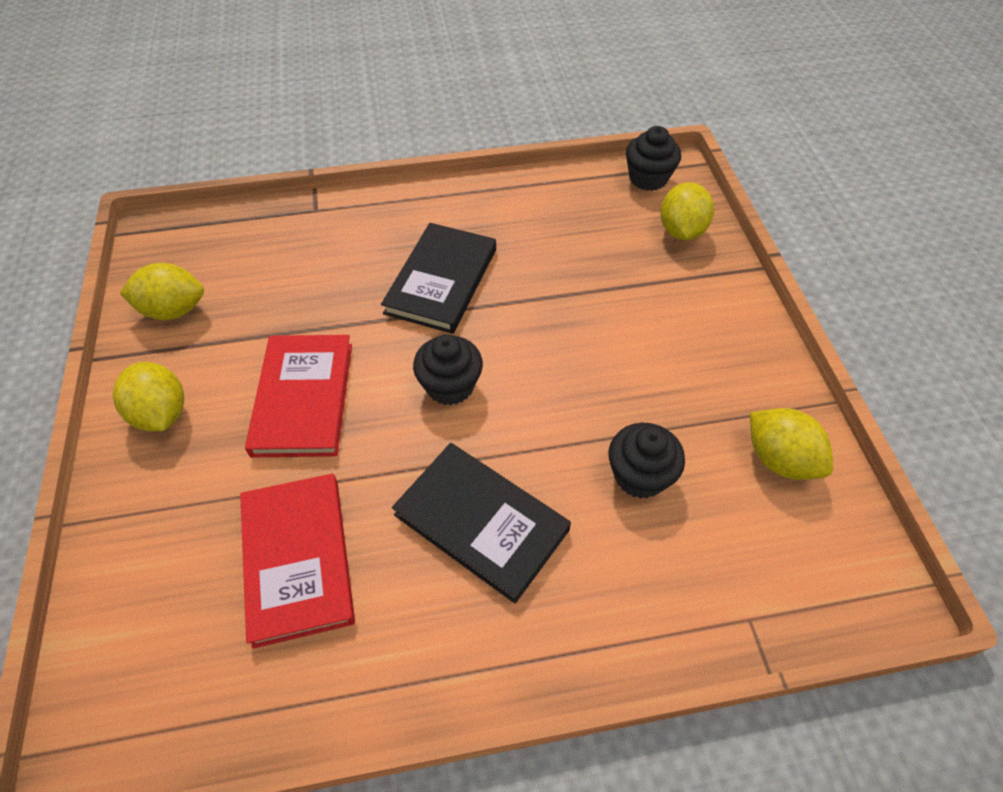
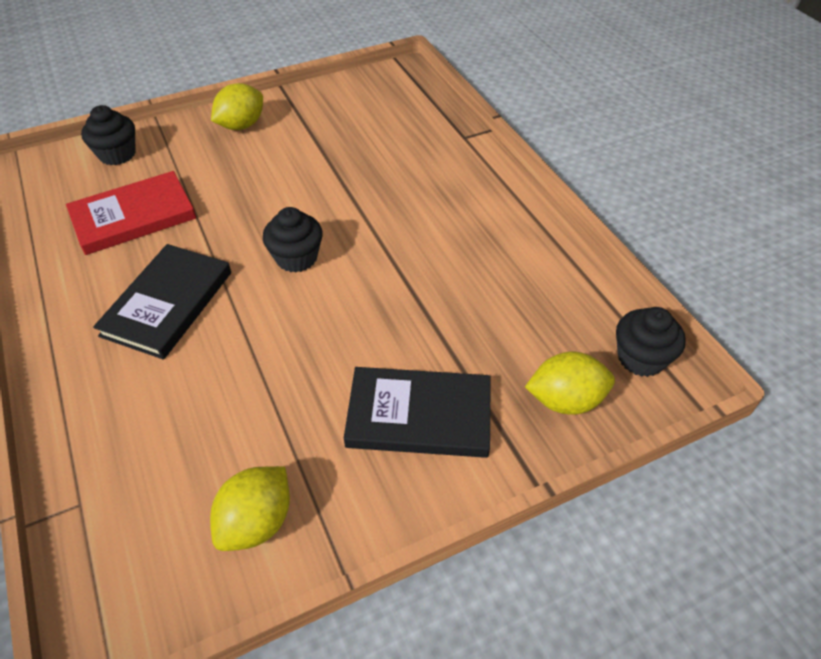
camera: 75 degrees right, 5 degrees down
(173, 310) = (332, 102): yellow lemon -> none
(303, 398) = (267, 183): red book -> none
(441, 281) = (412, 227): black book -> black book (419, 415)
(639, 475) = (223, 402): black cupcake -> black cupcake (117, 154)

